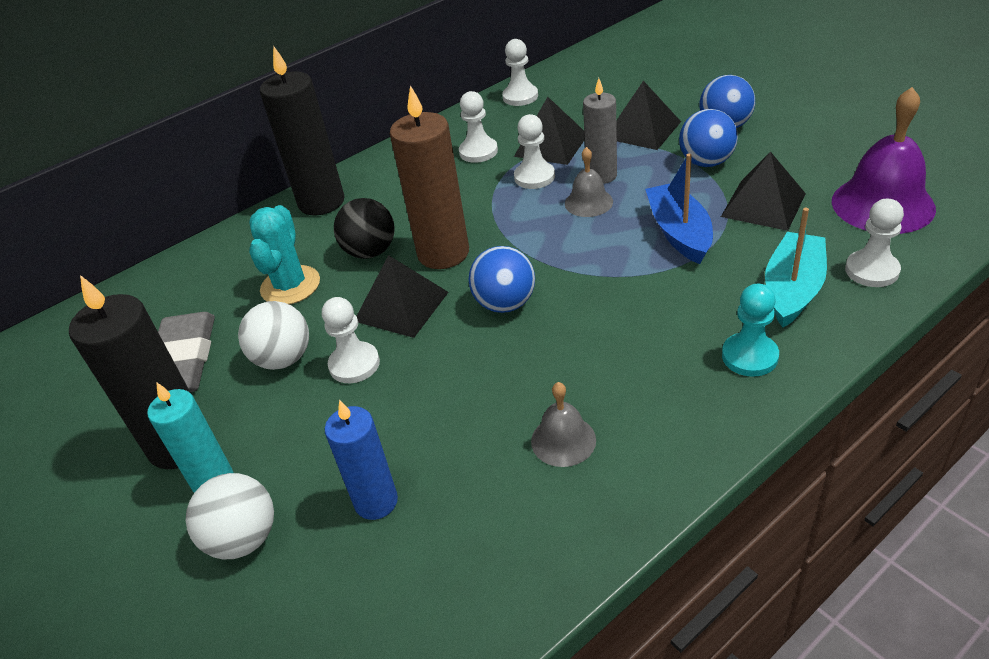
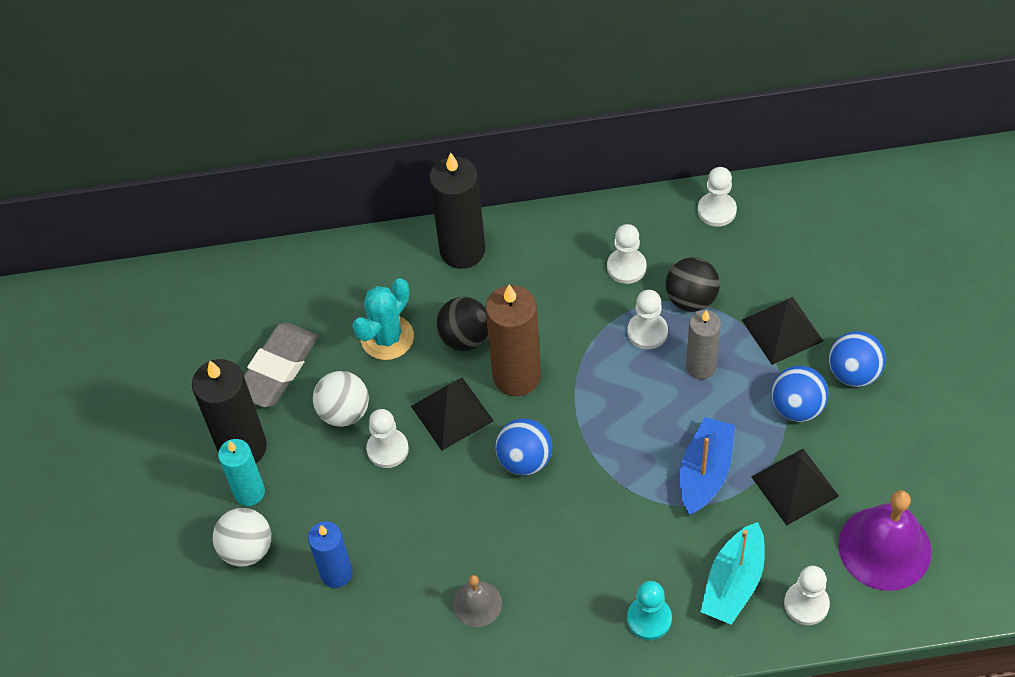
camera: 30 degrees right, 15 degrees up
(551, 145) = (691, 299): black pyramid -> black ball
(588, 202) = (665, 392): grey bell -> none
(792, 289) = (733, 582): turquoise boat -> turquoise boat turned 150 degrees clockwise

